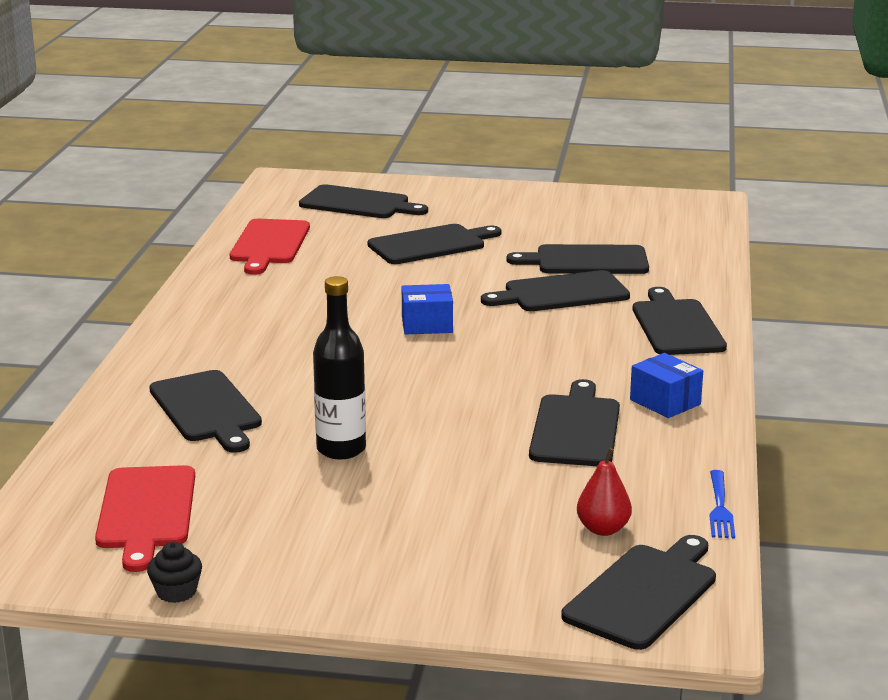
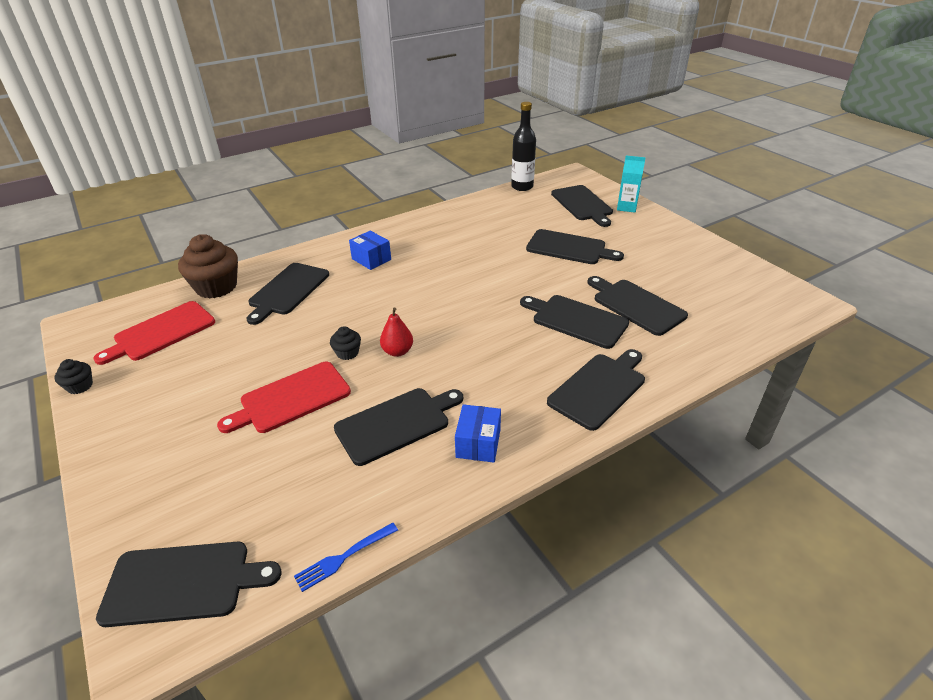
camera: 50 degrees right, 15 degrees up
(100, 450) = (216, 287): none -> brown cupcake
(269, 244) = (494, 209): red cutting board -> red cutting board (291, 398)
(341, 449) = (282, 352): black bottle -> black bottle (522, 187)
(410, 189) = (626, 207): none -> turquoise carton
(410, 415) = (347, 353): none -> black cupcake
(427, 325) = (467, 299): blue box -> blue box (371, 259)
(603, 529) = (264, 511): red pear -> red pear (397, 351)

